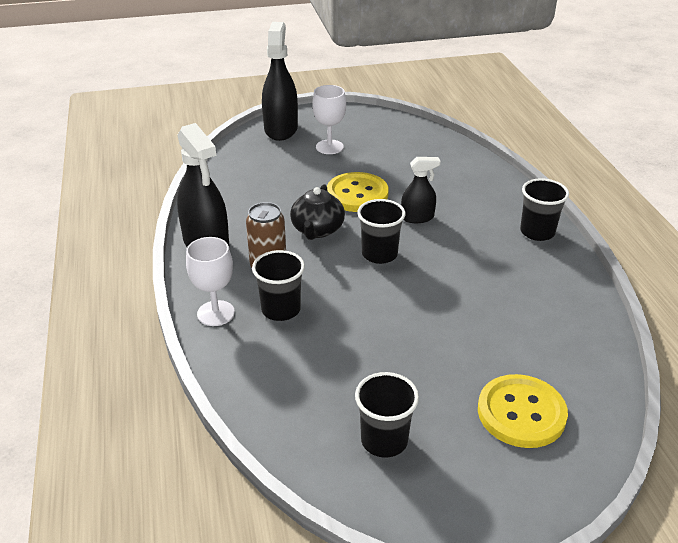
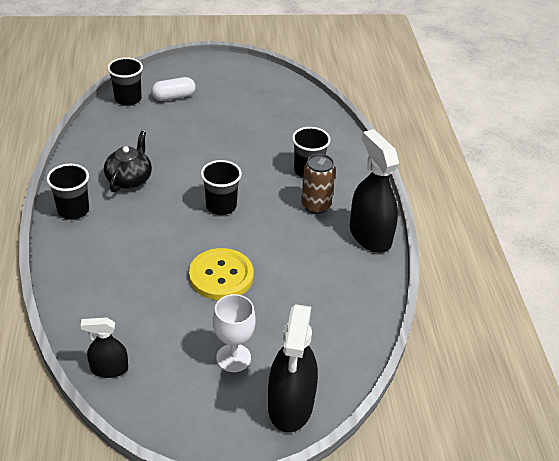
camera: 175 degrees left, 5 degrees up
(216, 313) = (356, 174): white goblet -> none
(317, 230) = (269, 237): black teapot -> black teapot (129, 179)
(384, 440) = (256, 95): black cup -> black cup (128, 99)
(417, 217) = (172, 239): black spray bottle -> black spray bottle (109, 369)
(521, 413) = (174, 97): yellow button -> white capsule

